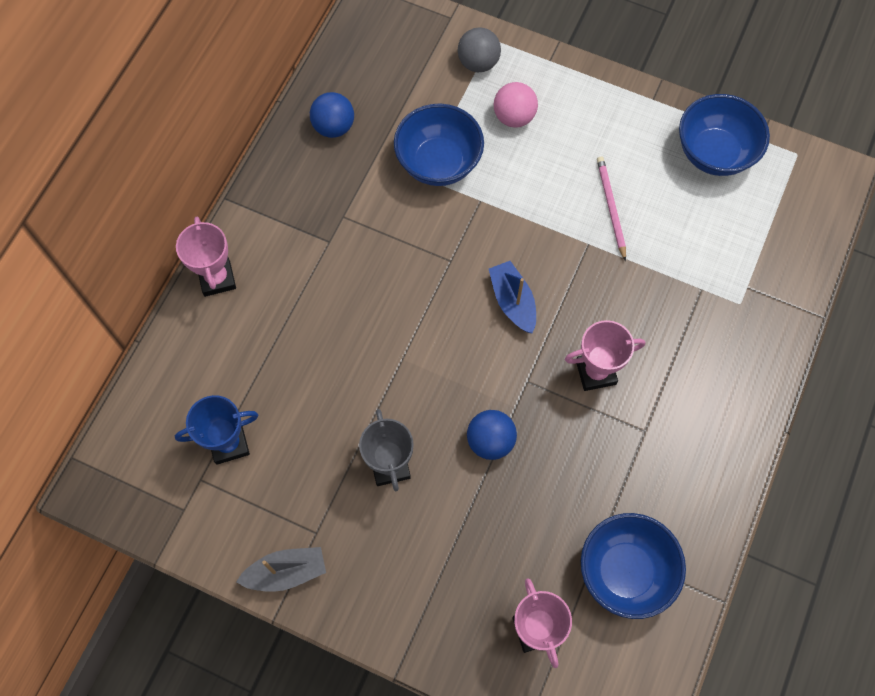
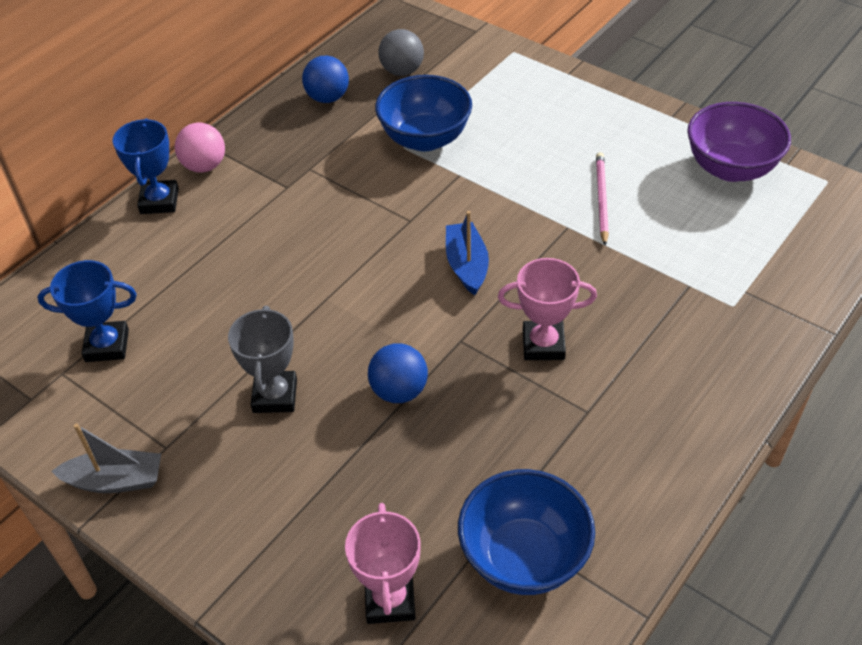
camera: 15 degrees right, 20 degrees down
(217, 278) = (159, 201): pink trophy -> blue trophy
(478, 63) = (493, 67): grey ball -> grey ball (402, 71)
(514, 117) = (517, 112): pink ball -> pink ball (204, 166)
(714, 153) = (730, 168): blue bowl -> purple bowl

